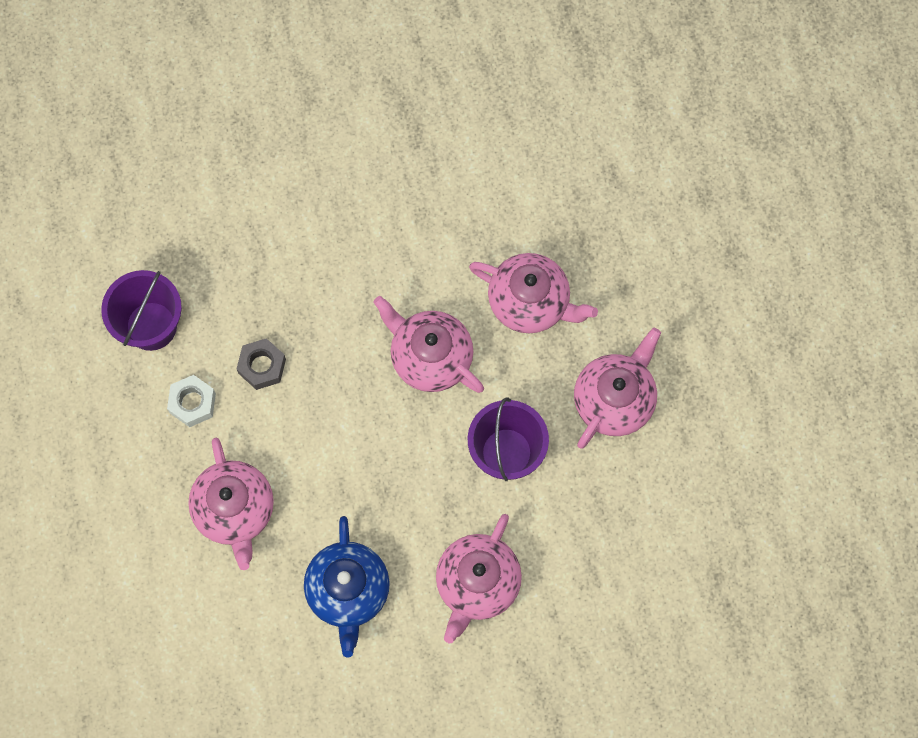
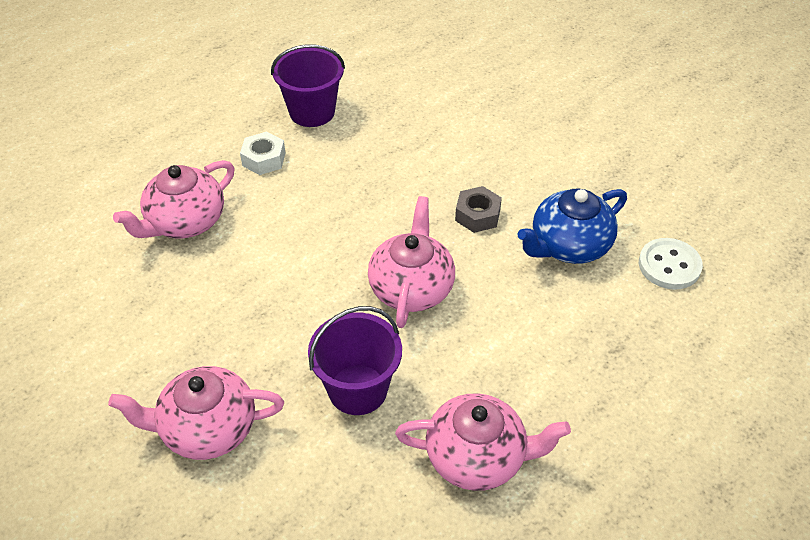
camera: 60 degrees right, 25 degrees down
(262, 366) = (323, 185): grey nut -> grey nut (477, 215)
(348, 591) = (147, 330): blue teapot -> blue teapot (568, 246)
(529, 141) = (669, 265): none -> white button
(530, 302) = (521, 338): pink teapot -> none

